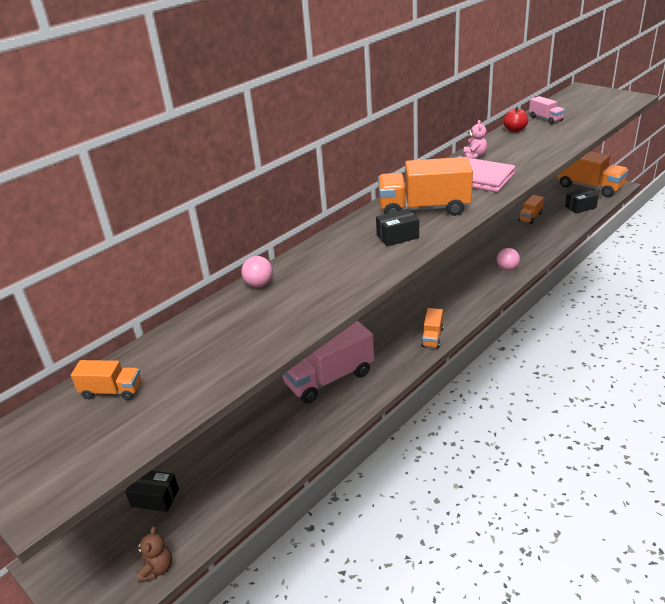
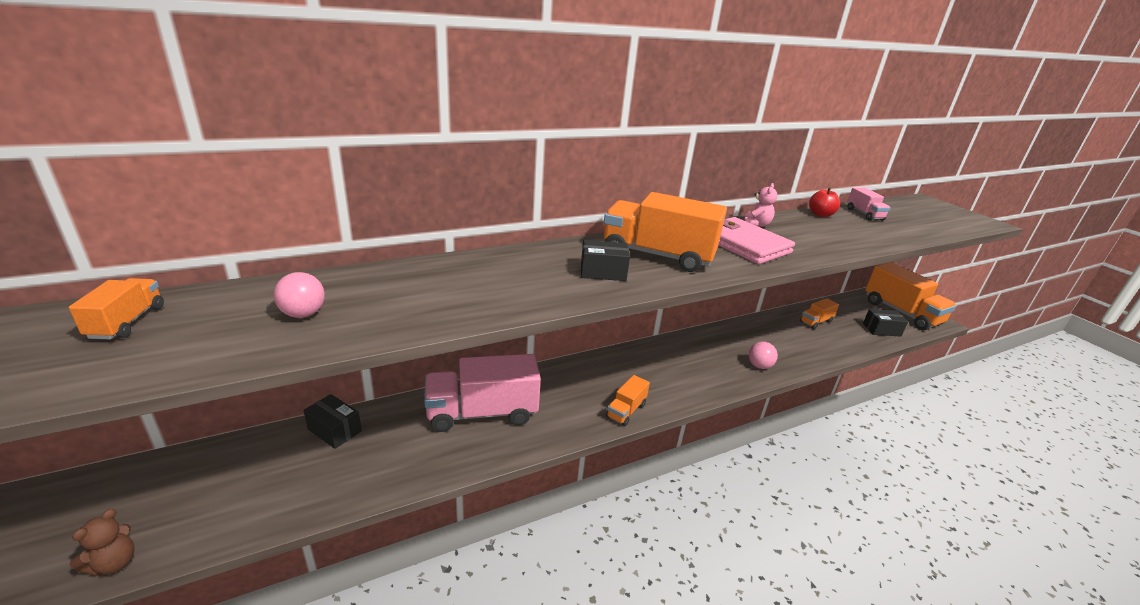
camera: 15 degrees right, 5 degrees down
(112, 391) = (127, 322): orange truck -> orange truck turned 120 degrees counterclockwise
(155, 498) = (199, 473): black box -> black box (334, 430)
(259, 284) = (407, 270): pink ball -> pink ball (303, 314)

